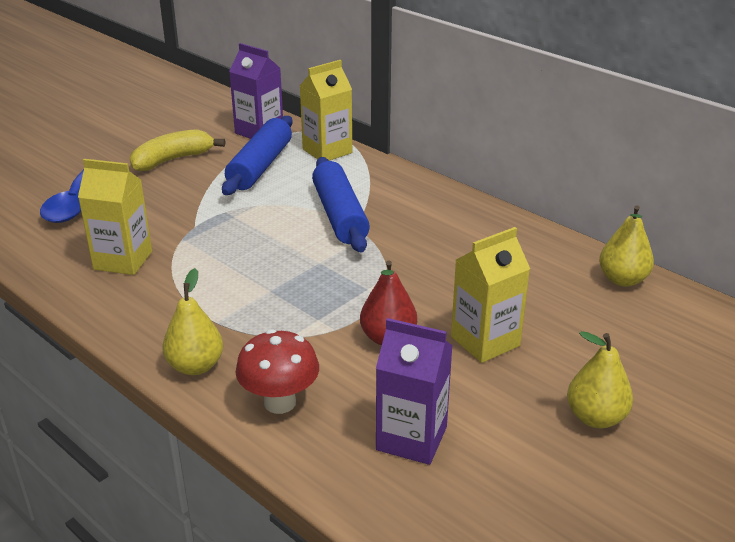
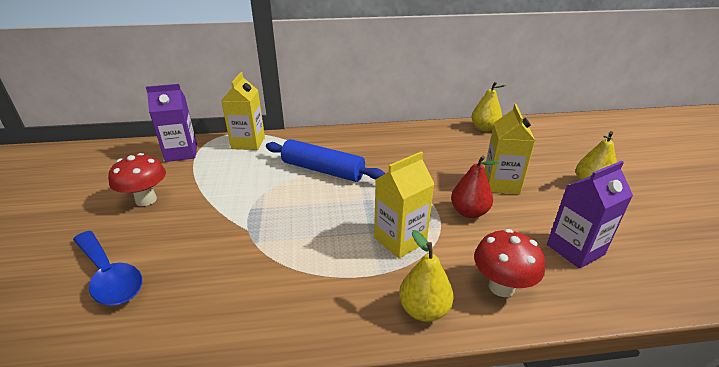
camera: 50 degrees left, 0 degrees up
(123, 260) = (238, 286): yellow carton -> yellow carton (400, 240)
(172, 160) = (146, 200): yellow banana -> red mushroom
(260, 166) = (222, 171): blue rolling pin -> none

